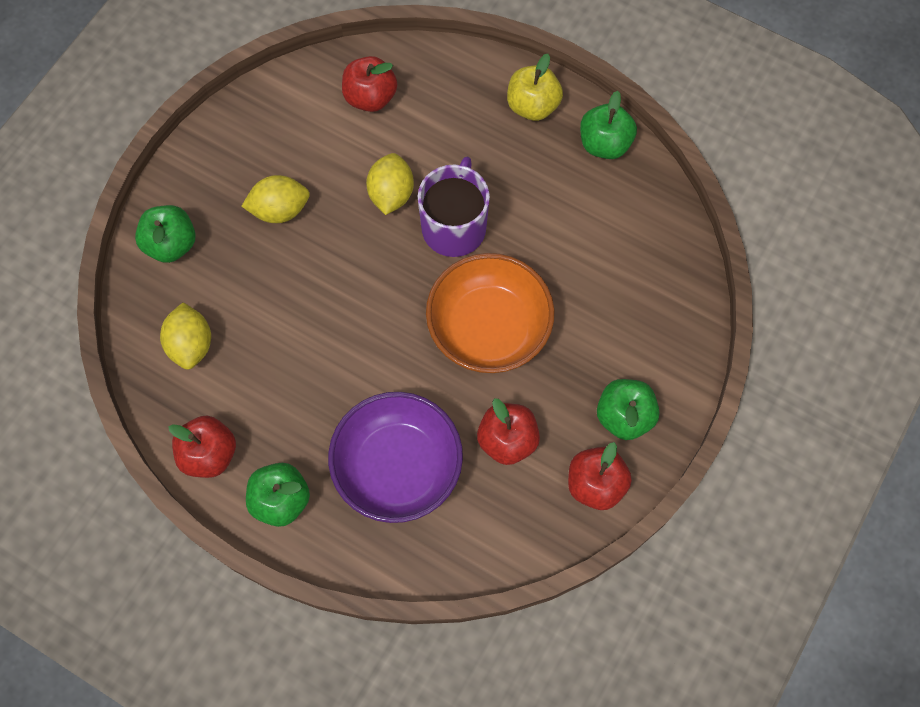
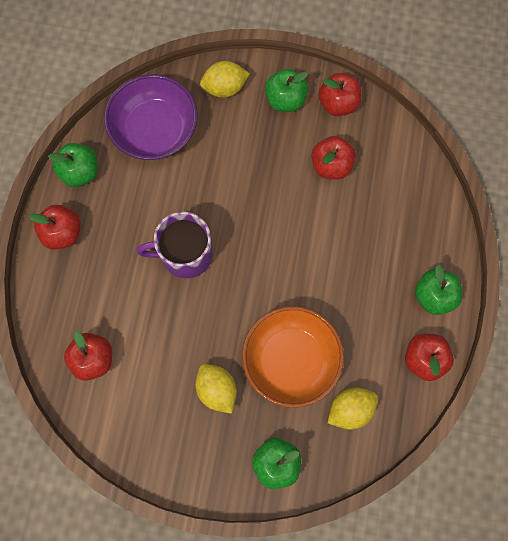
camera: 110 degrees left, 5 degrees up
(391, 194) = (174, 310): yellow lemon -> yellow lemon (225, 88)
(397, 467) = (378, 228): purple bowl -> purple bowl (155, 130)
(489, 328) = (256, 204): orange bowl -> orange bowl (291, 360)
(532, 106) = (63, 233): yellow apple -> red apple

